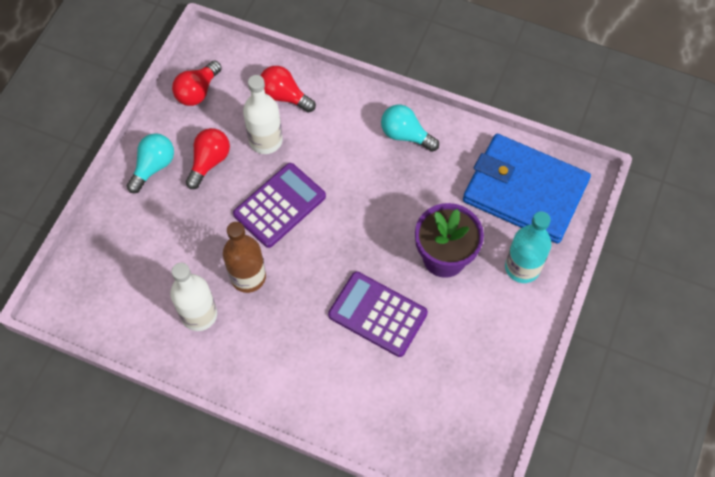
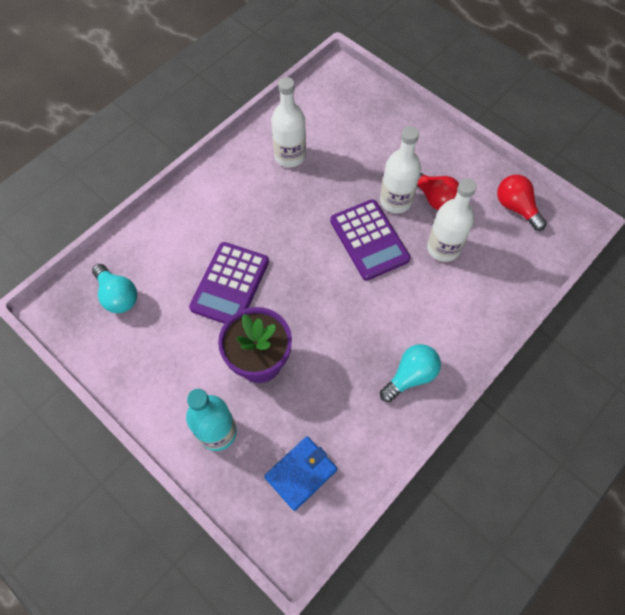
camera: 110 degrees right, 0 degrees up
(153, 167) = (443, 157): turquoise light bulb -> turquoise light bulb (118, 296)
(224, 195) = (395, 201): none -> white bottle
(248, 277) = (309, 197): brown bottle -> none
(284, 96) = (491, 278): red light bulb -> none
(377, 314) = (230, 284): purple calculator -> purple calculator turned 150 degrees clockwise
(524, 191) = (301, 473): blue wallet -> blue wallet, size x0.49

